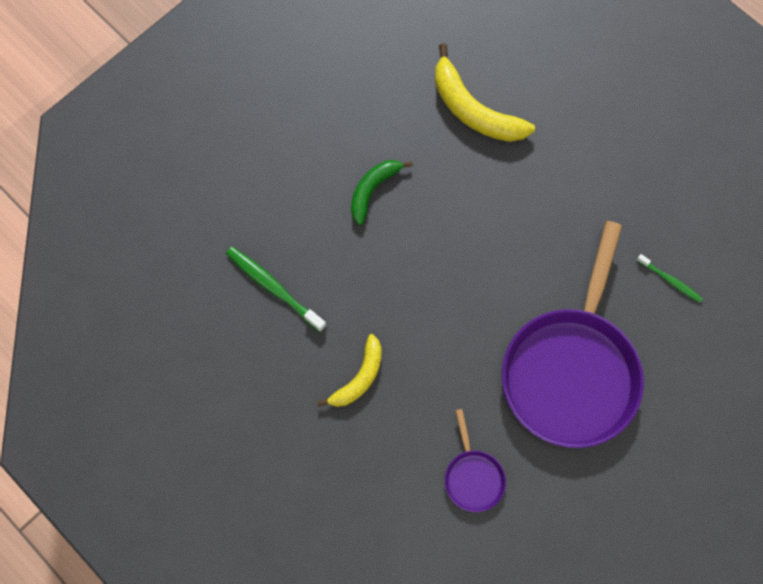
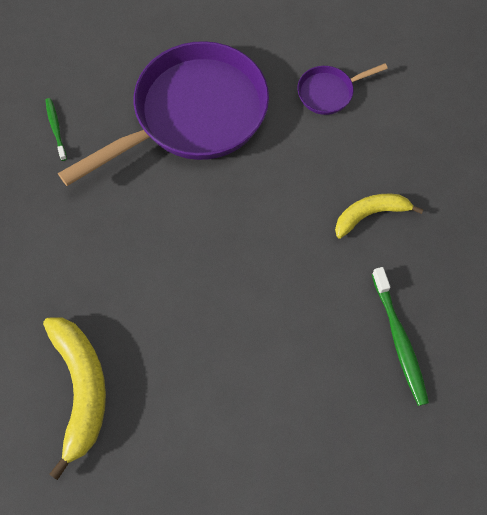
camera: 145 degrees left, 5 degrees down
(373, 190) = (241, 373): green banana -> none
(473, 477) = (328, 92): purple pan -> purple pan turned 135 degrees counterclockwise

